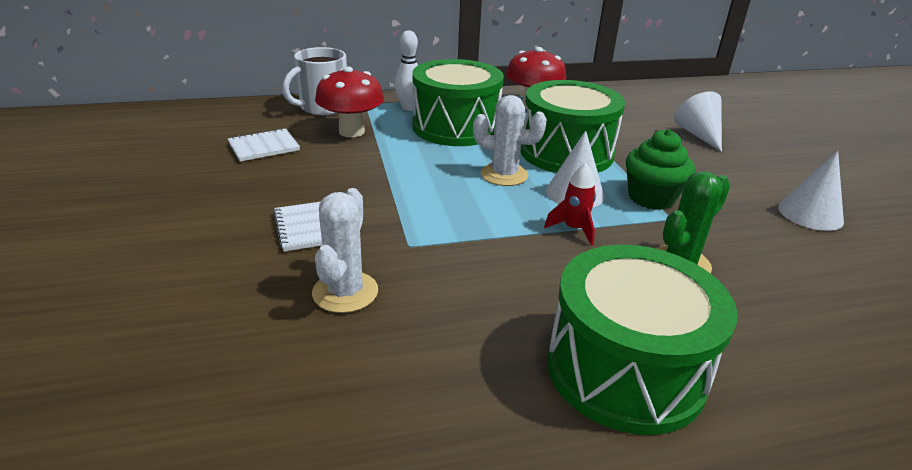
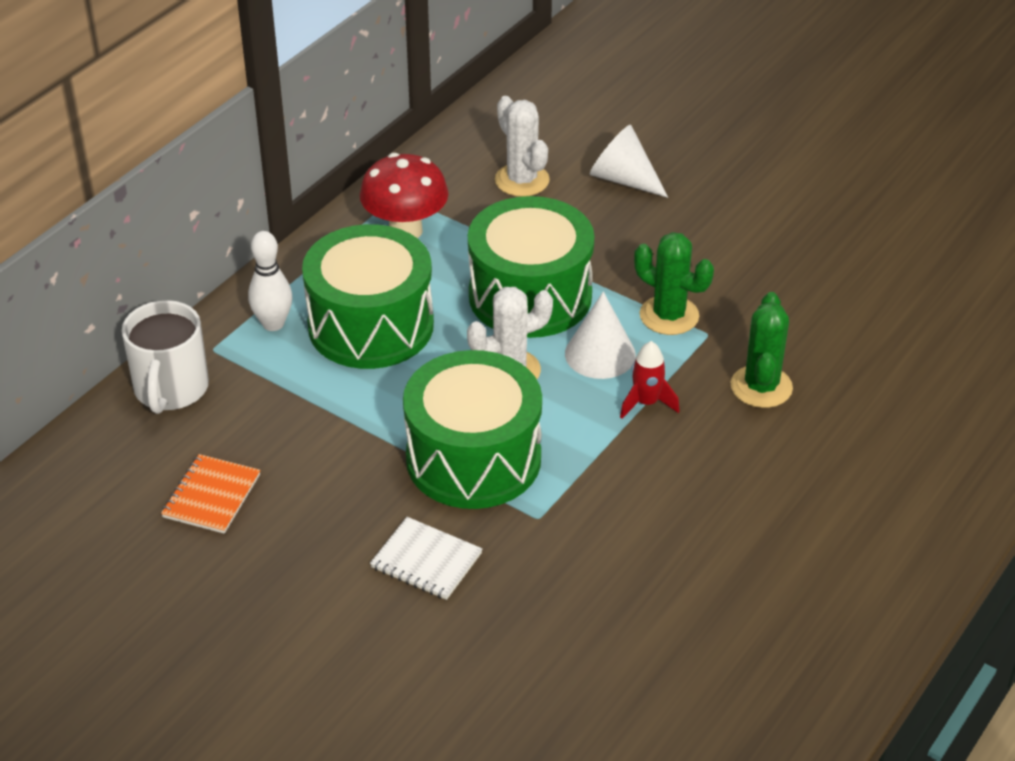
camera: 40 degrees left, 10 degrees up
(264, 147) = (211, 496): white notebook -> orange notebook
(345, 292) = (553, 598): white cactus -> white cactus (522, 180)
(351, 132) = (269, 408): red mushroom -> none
(625, 370) = (813, 519): green drum -> green drum (473, 458)
(651, 198) = (669, 315): green cupcake -> green cactus
(810, 214) = (808, 252): white cone -> none

